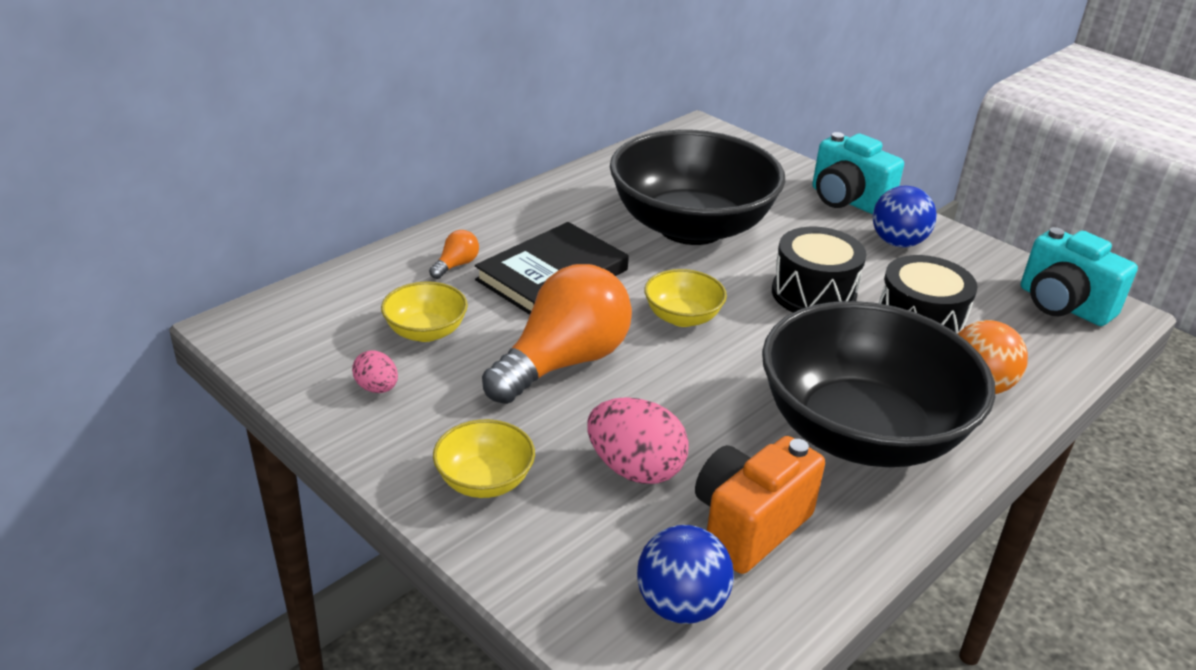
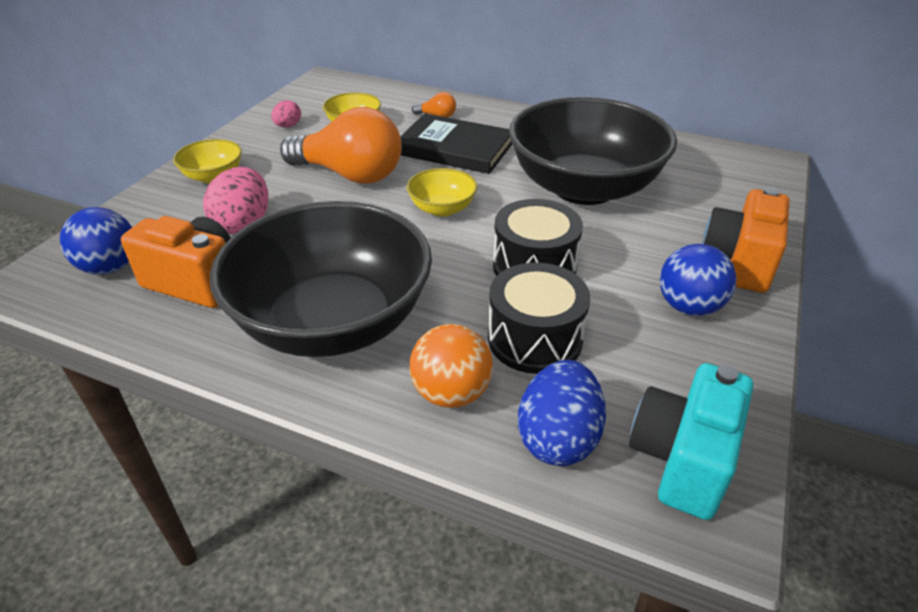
camera: 70 degrees right, 5 degrees up
(847, 201) = (739, 262): turquoise camera -> orange camera
(1036, 349) = (558, 438): none -> blue egg

